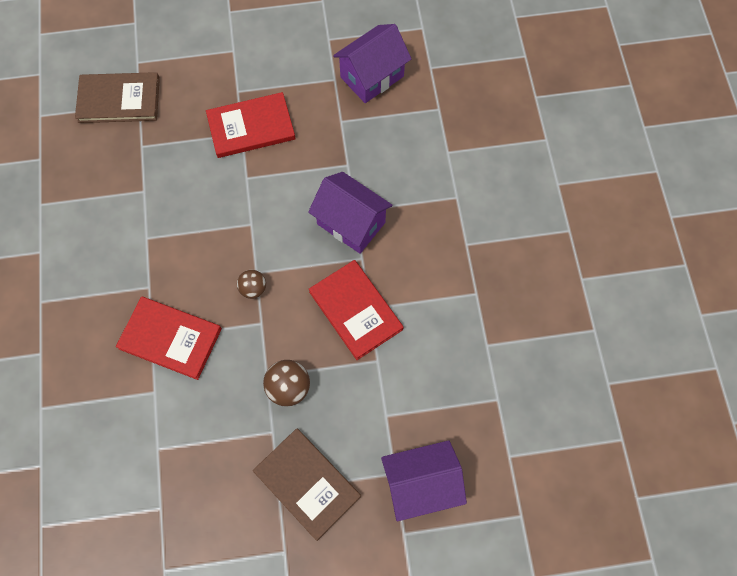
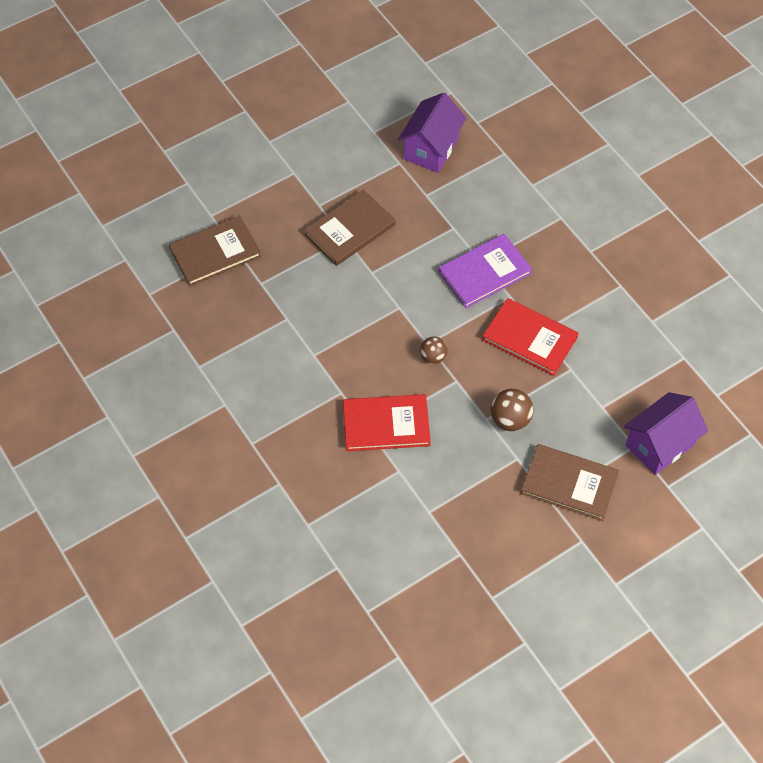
camera: 25 degrees left, 10 degrees down
(251, 127) = (350, 230): red book -> brown book
(351, 223) = (484, 273): purple house -> purple book

